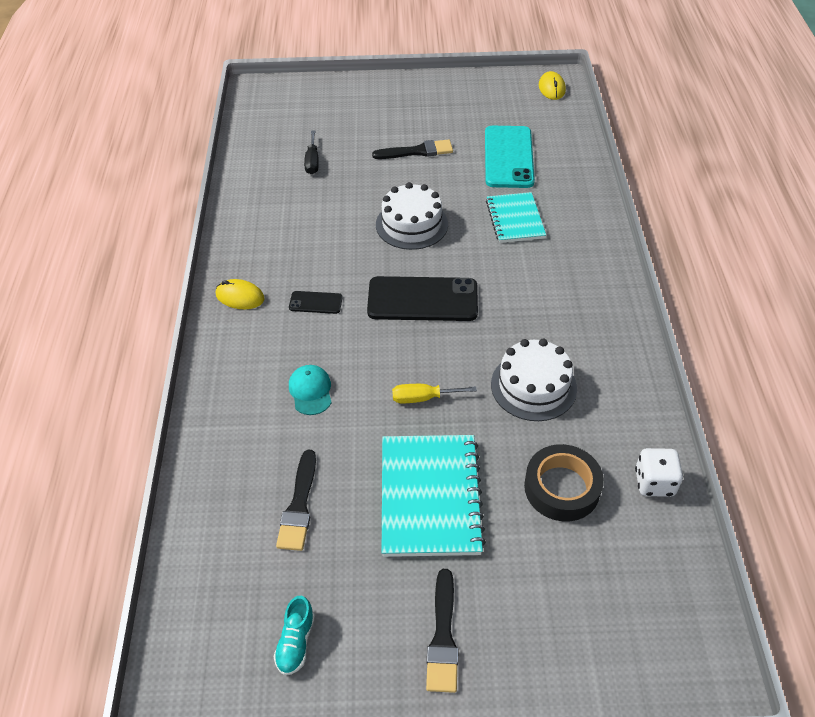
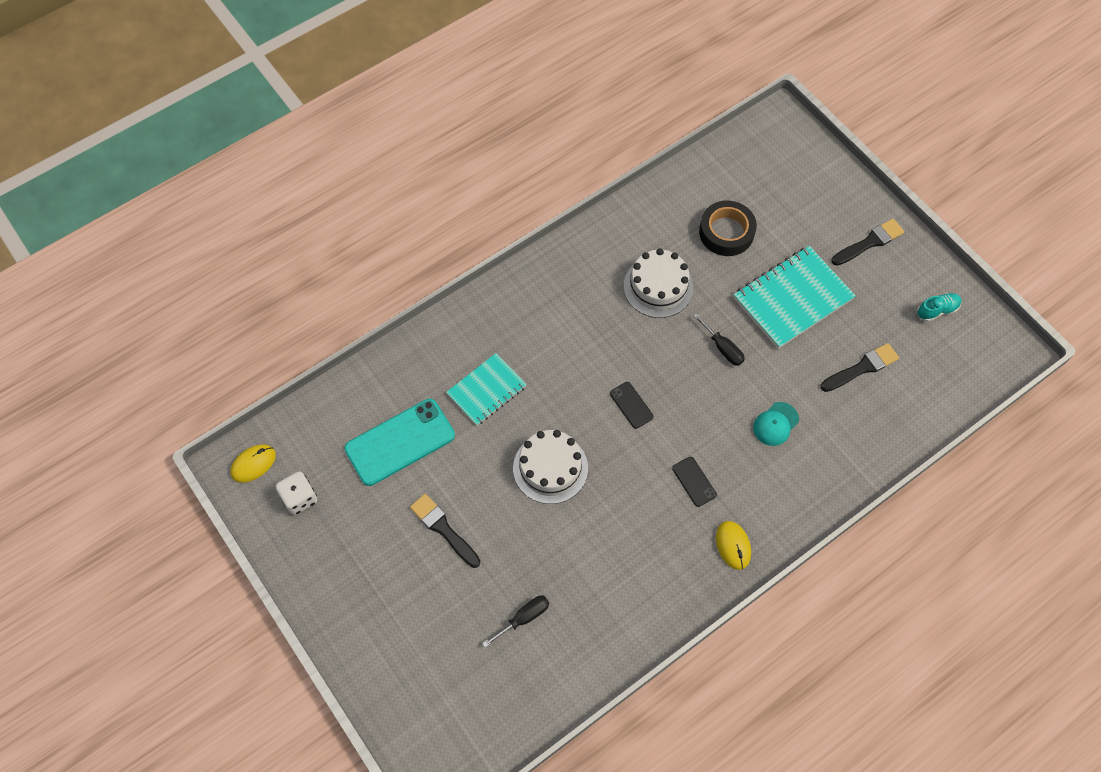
camera: 125 degrees left, 15 degrees up
(422, 299) = (631, 405): black phone -> black phone, size x0.47
(423, 398) = (722, 348): yellow screwdriver -> black screwdriver
(654, 482) = (682, 187): white dice -> white dice (299, 498)

